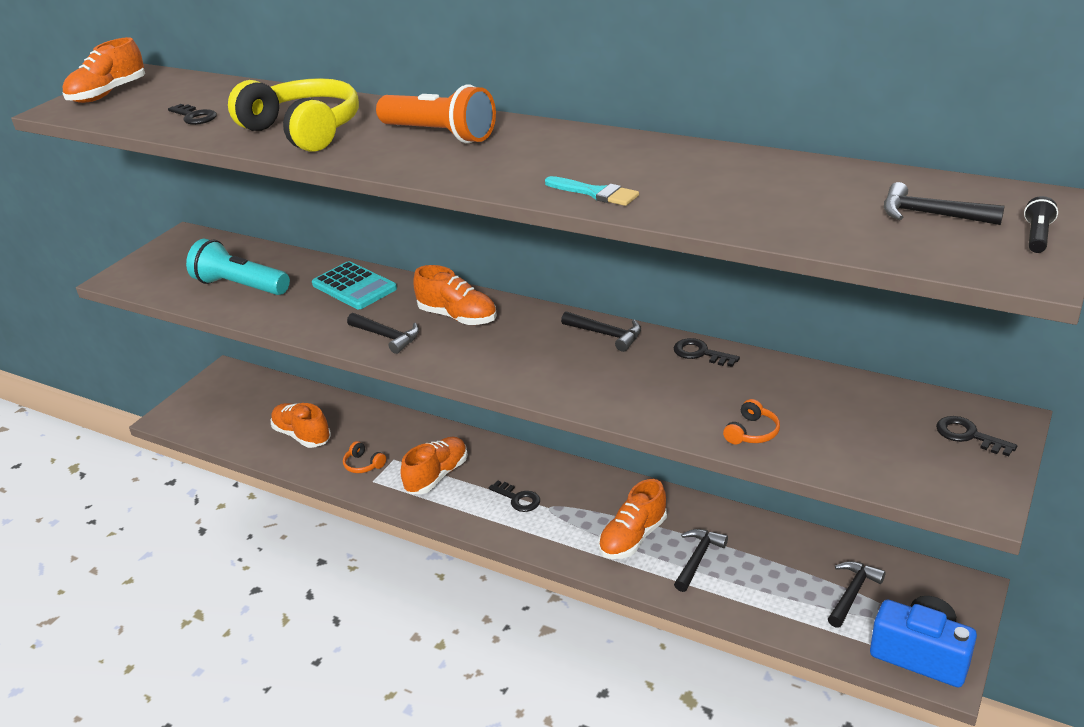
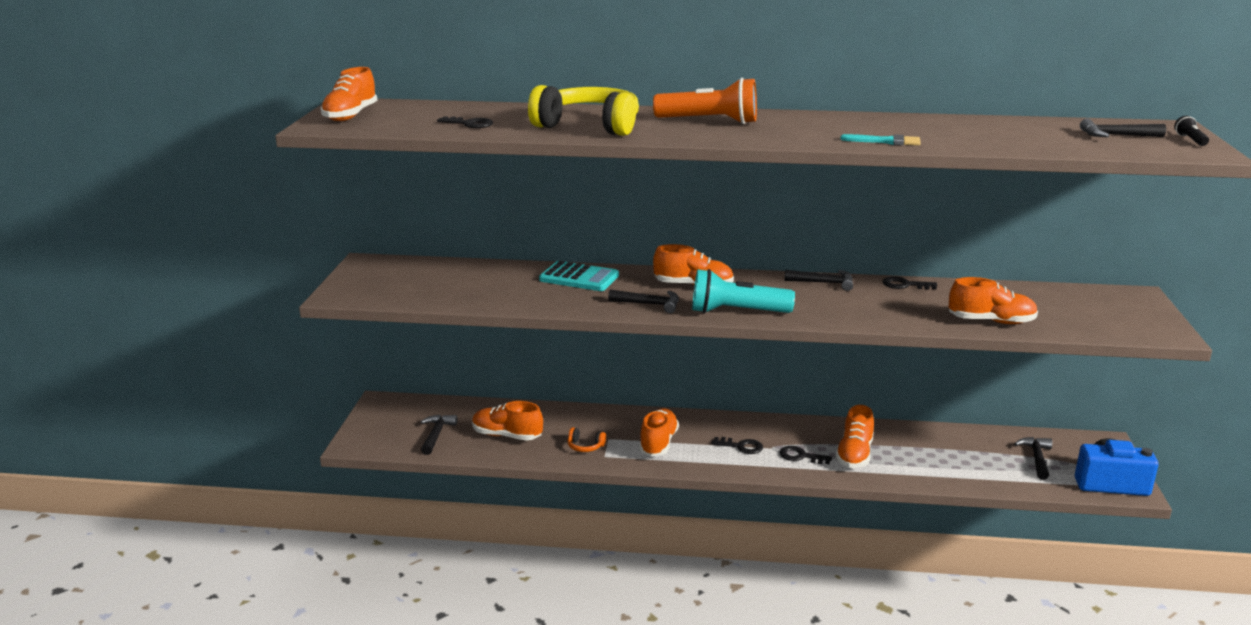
camera: 25 degrees left, 10 degrees down
(240, 286) = (471, 288): turquoise flashlight -> turquoise flashlight (736, 312)
(698, 558) = (914, 458): black hammer -> black hammer (436, 434)
(752, 432) = (991, 321): orange headphones -> orange shoe
(968, 436) = (1126, 304): black key -> black key (801, 456)

